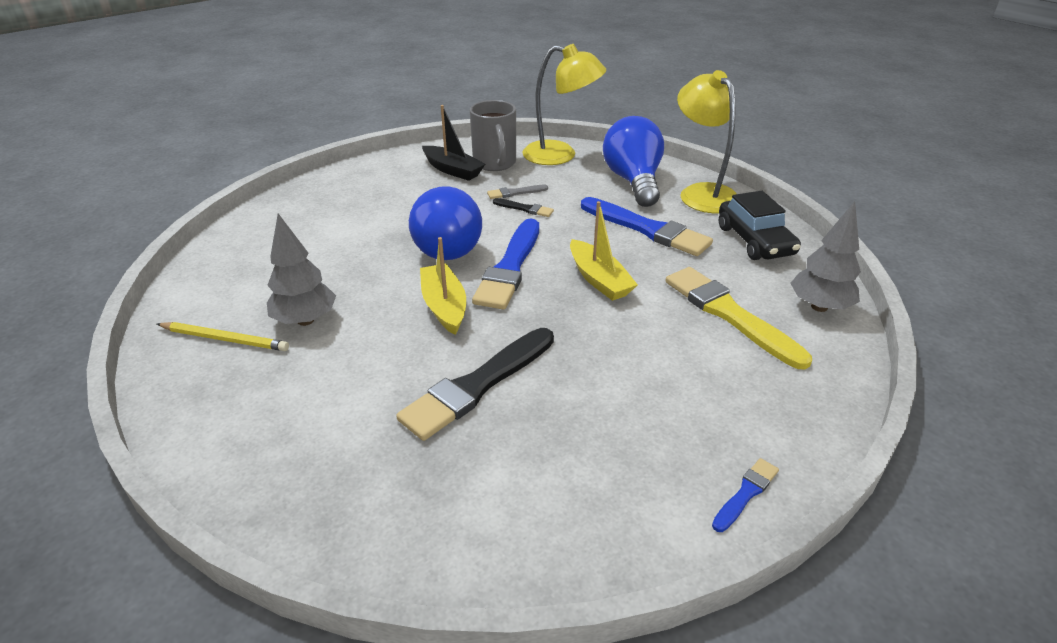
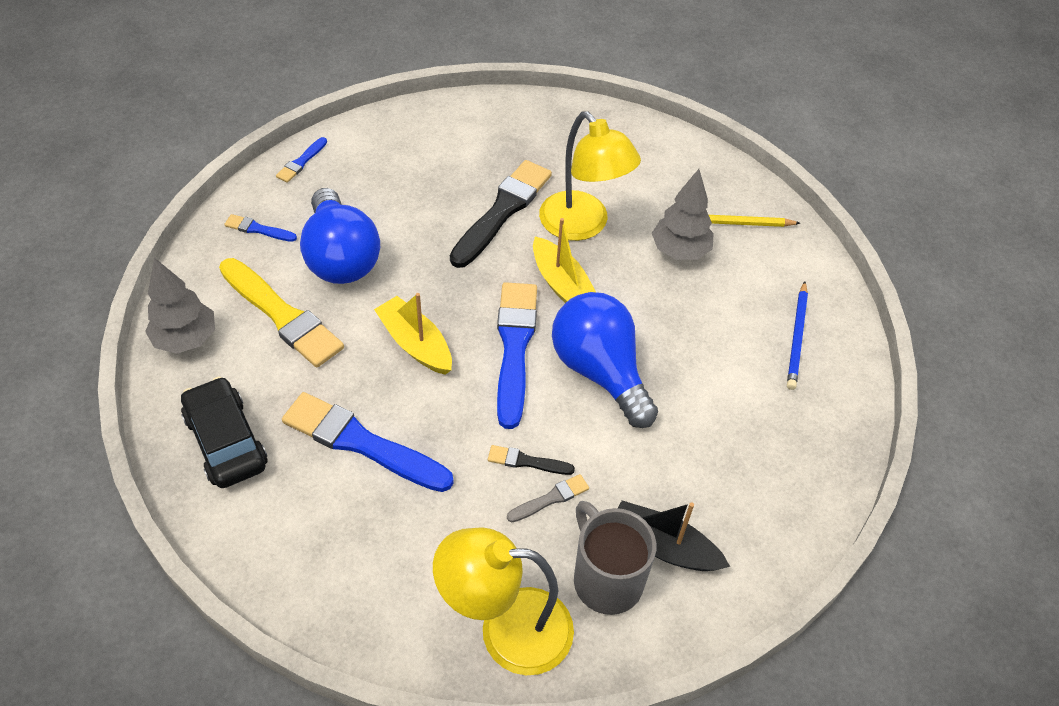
camera: 165 degrees right, 15 degrees up
(263, 247) = (797, 337): none -> blue pencil
(633, 181) = (381, 563): blue light bulb -> blue light bulb (341, 257)
(702, 193) = (277, 546): yellow lamp -> yellow lamp (582, 226)
(781, 402) = (258, 229): none -> blue brush

